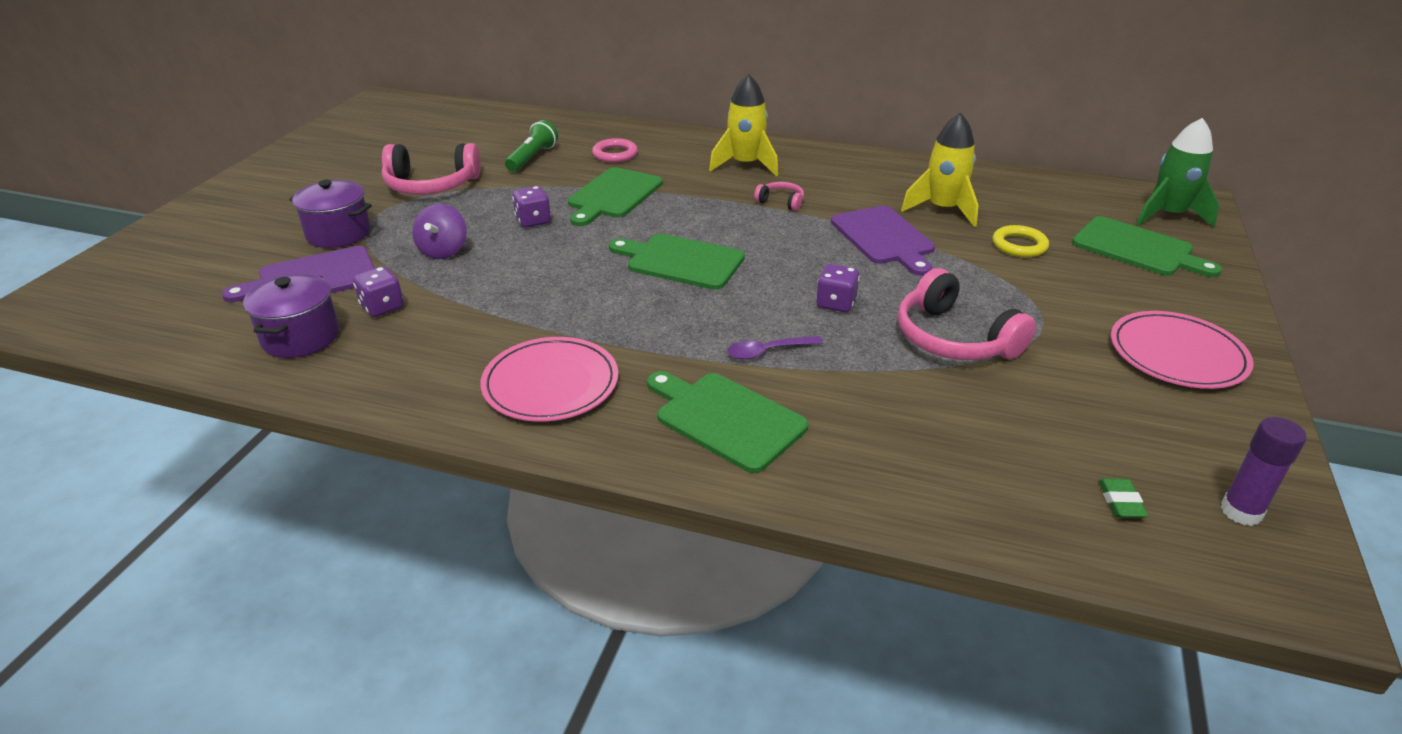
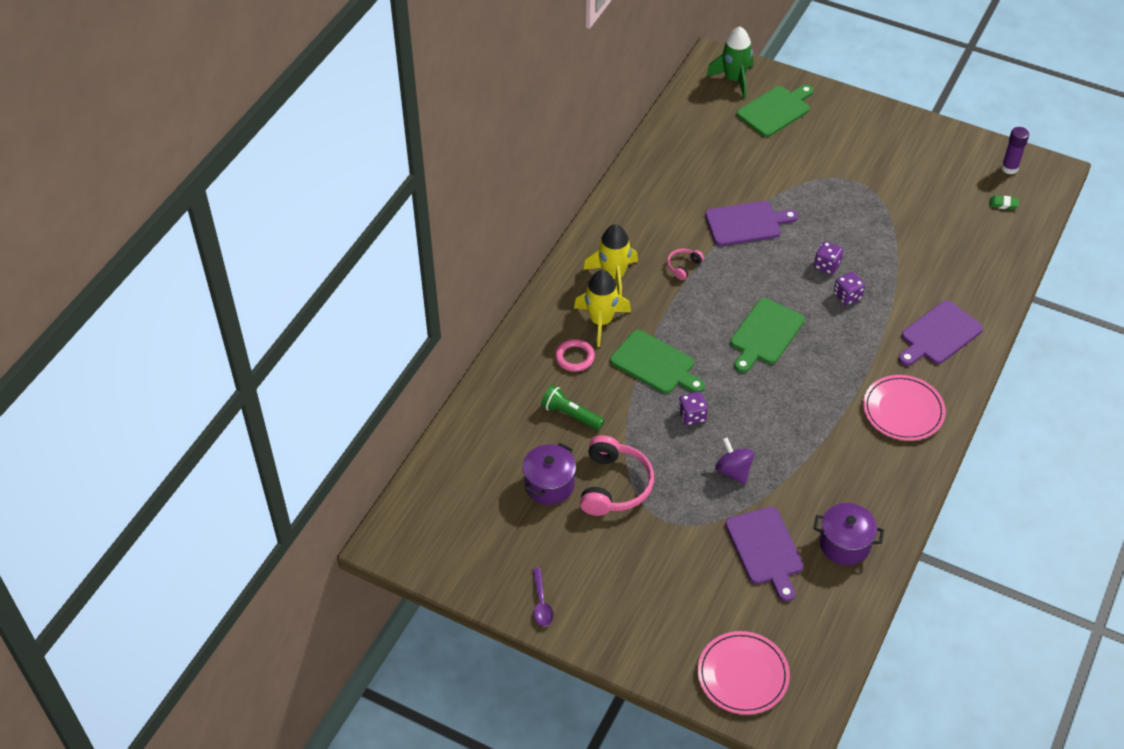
camera: 80 degrees left, 15 degrees up
(338, 233) = (695, 542): purple pot -> purple pot (549, 485)
(382, 307) = (810, 502): purple dice -> purple dice (847, 296)
(443, 251) = (733, 471): purple spinning top -> purple spinning top turned 135 degrees counterclockwise
(725, 419) = (939, 335): green cutting board -> purple cutting board
(767, 352) = (877, 307): purple spoon -> purple spoon (541, 603)
(943, 209) = (709, 183): yellow rocket -> yellow rocket (601, 321)
(954, 338) = (869, 222): pink headphones -> none
(1019, 245) = (765, 161): yellow ring -> none
(1177, 354) = (890, 139): pink plate -> pink plate (743, 675)

